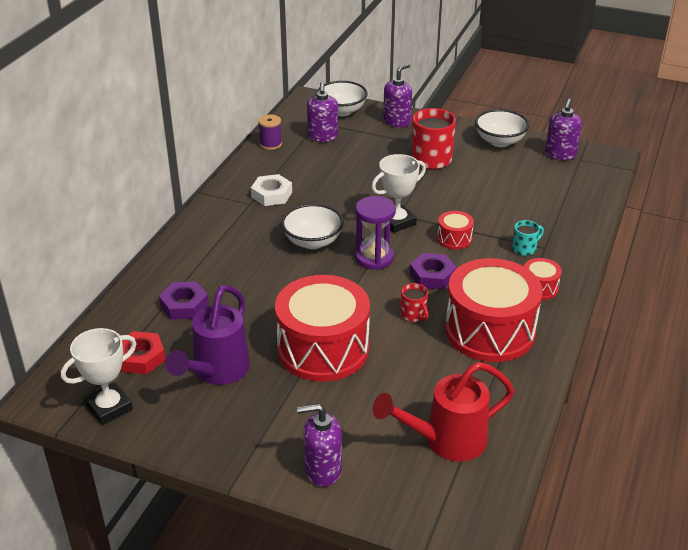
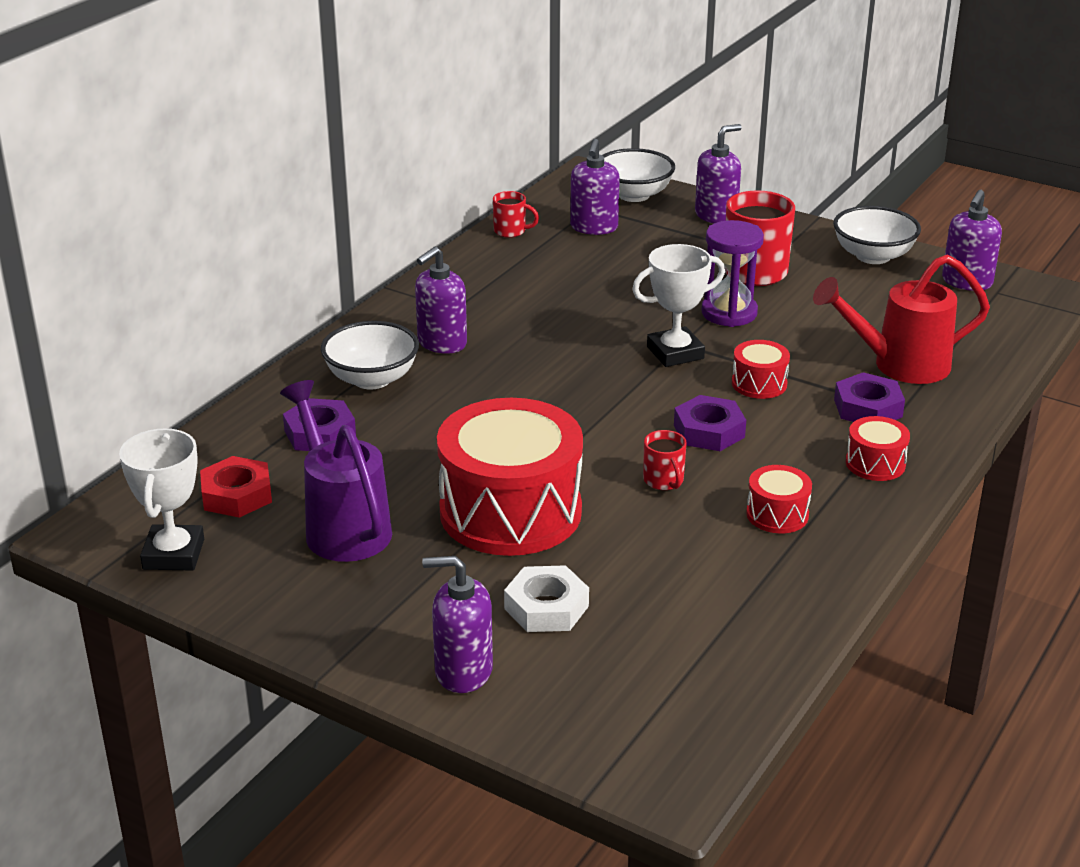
camera: 10 degrees right, 5 degrees down
(109, 407) = (173, 554): white trophy -> white trophy turned 60 degrees counterclockwise
(216, 372) = (342, 526): purple watering can -> purple watering can turned 120 degrees clockwise
(247, 230) = (441, 343): none -> purple soap dispenser
(270, 144) = (511, 231): purple spool -> red mug
(272, 194) = (493, 299): white nut -> white nut (546, 607)
(312, 241) = (537, 367): white bowl -> white bowl (372, 379)
(374, 258) = (625, 398): purple hourglass -> purple hourglass (729, 313)
(446, 441) = (663, 655): red watering can -> red watering can (899, 365)
(489, 331) = (777, 514): red drum -> red drum, size x0.44
(525, 249) = (868, 408): turquoise mug -> purple nut

